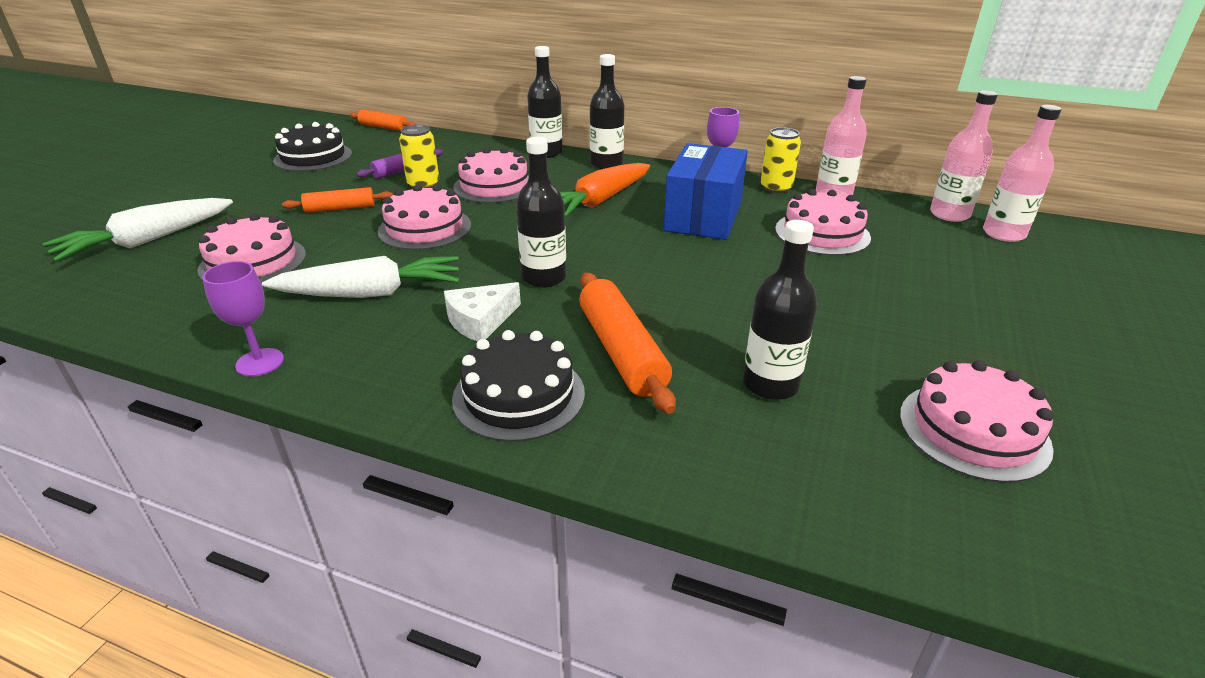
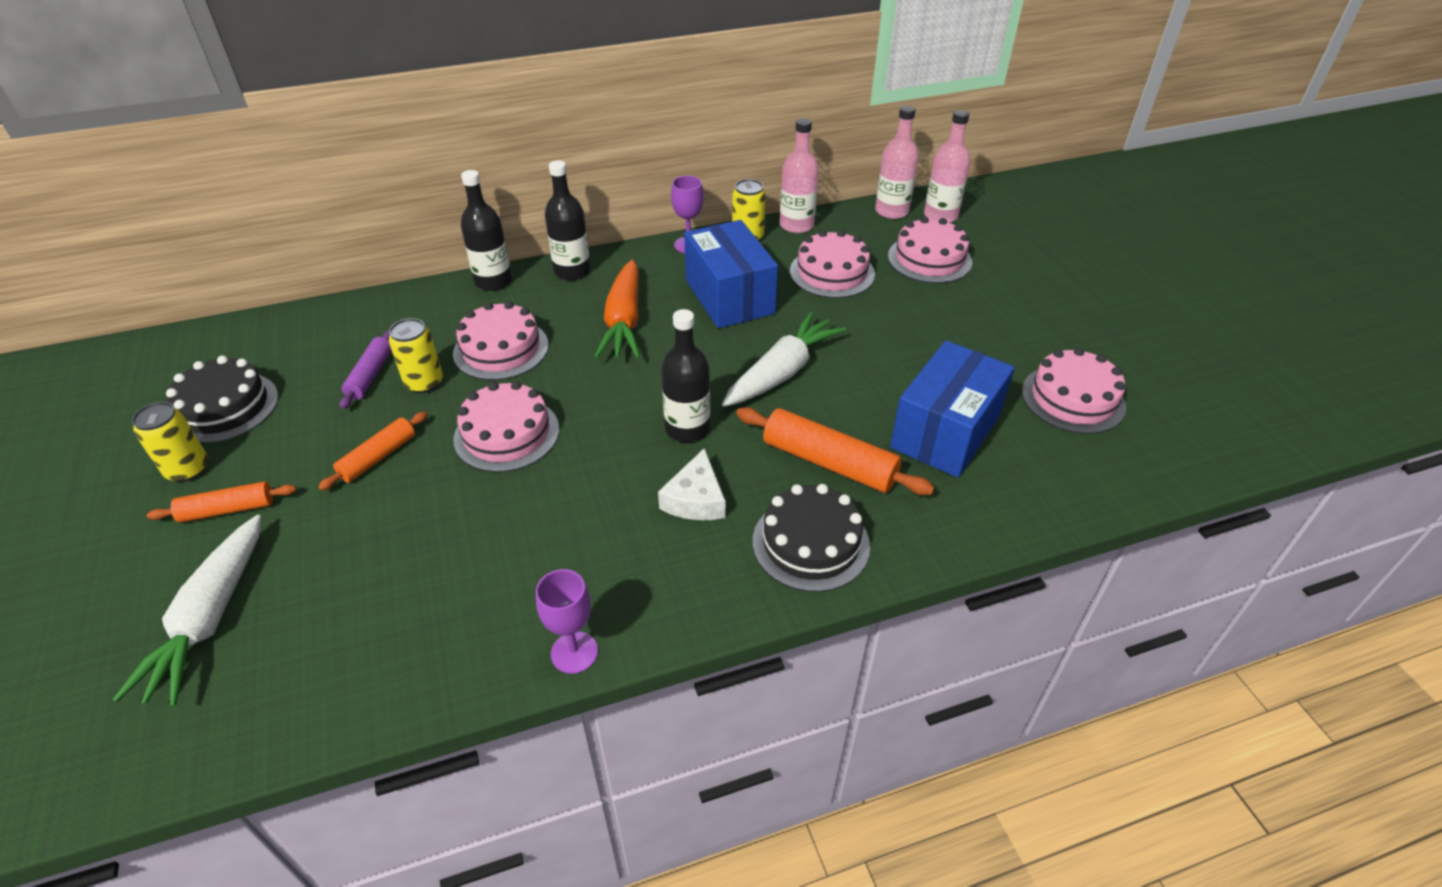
camera: 40 degrees left, 10 degrees up
(253, 175) = (188, 469): none -> yellow can
(253, 262) = (389, 568): pink cake -> pink cake (929, 259)
(371, 293) = (565, 530): white carrot -> white carrot (782, 372)
(383, 127) = (246, 324): orange rolling pin -> orange rolling pin (227, 510)
(770, 384) = (945, 432): black bottle -> blue box

